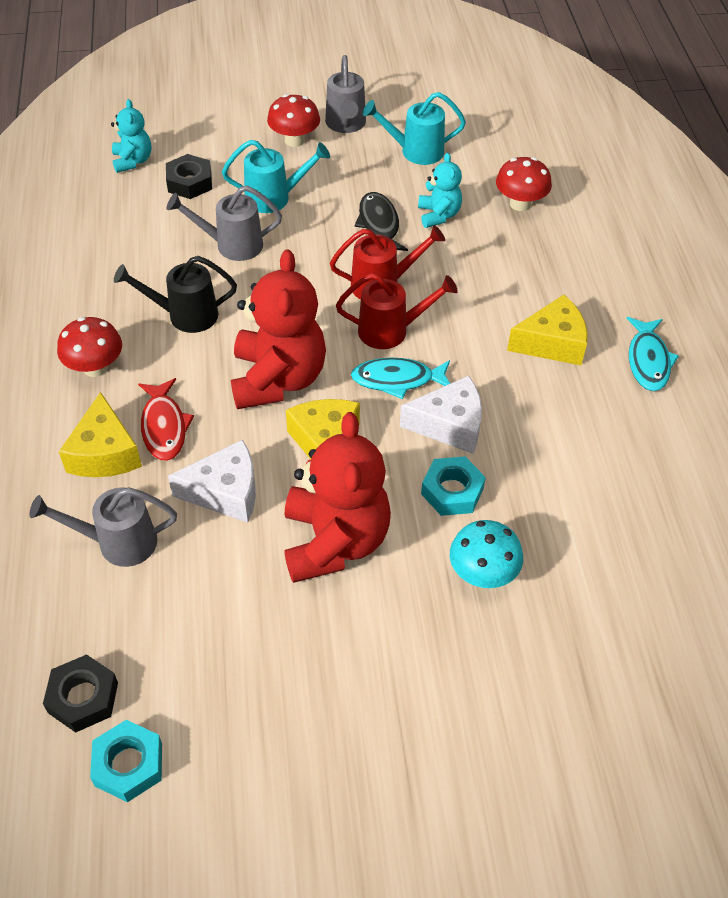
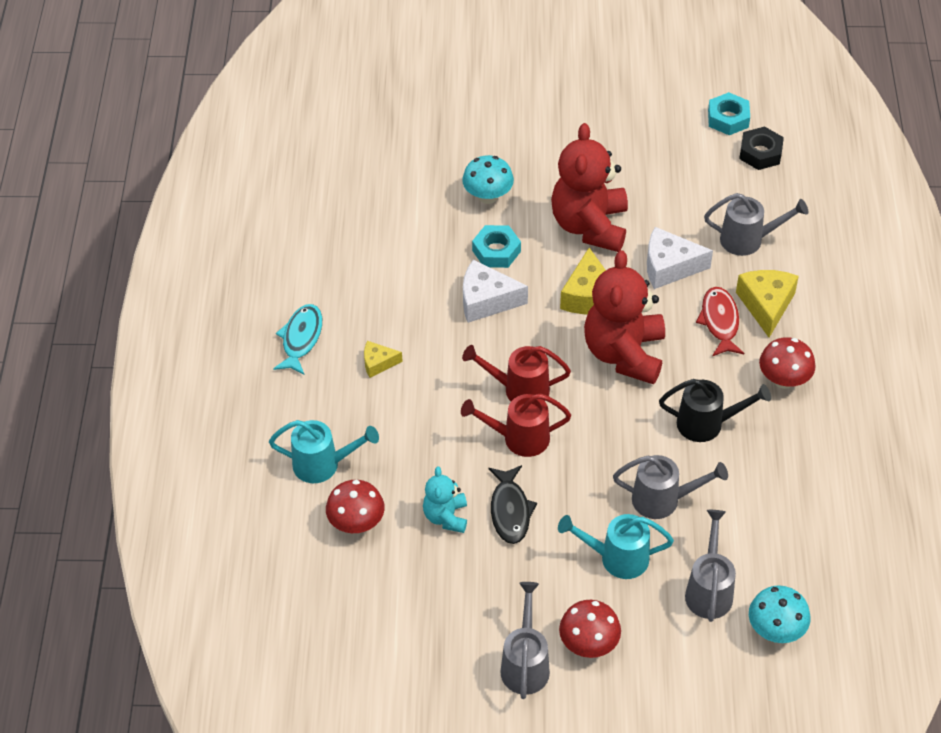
camera: 170 degrees left, 0 degrees up
(133, 161) = (775, 630): turquoise teddy bear -> turquoise mushroom
(190, 182) = (709, 590): black nut -> grey watering can
(397, 380) = (522, 343): turquoise fish -> none
(415, 151) = (451, 611): turquoise watering can -> turquoise watering can (323, 464)
(552, 343) = (378, 363): yellow cheese -> yellow cheese, size x0.57

